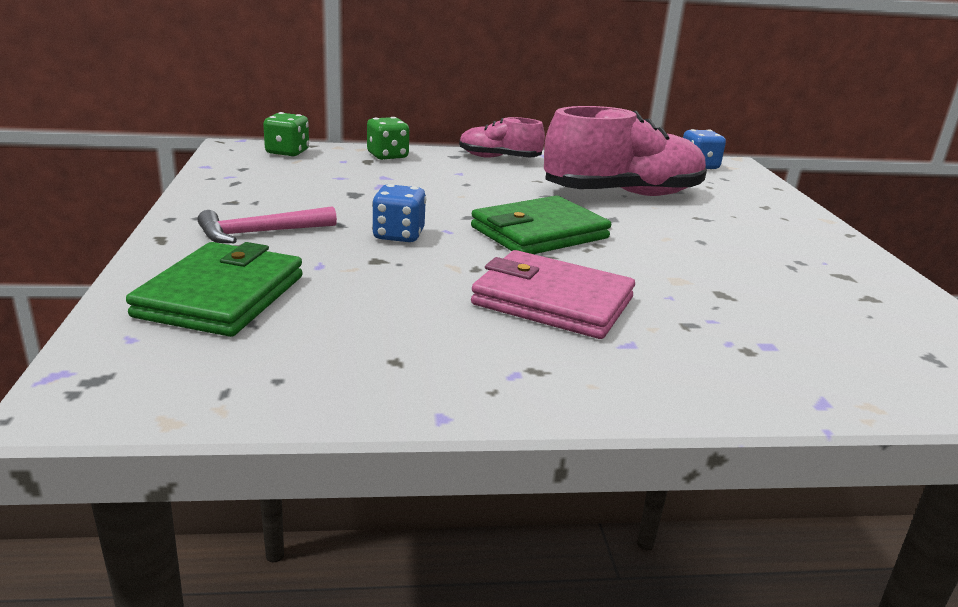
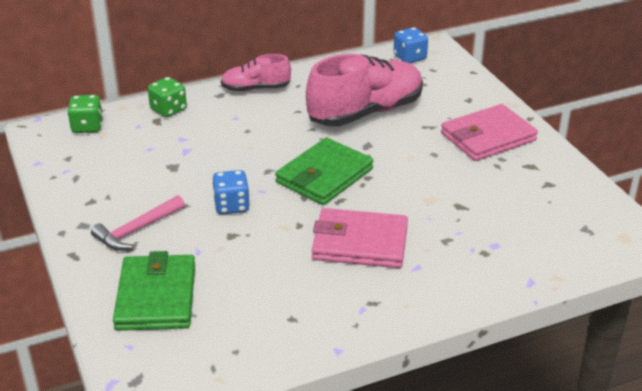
camera: 15 degrees left, 10 degrees up
(784, 239) = (488, 137): none -> pink wallet

